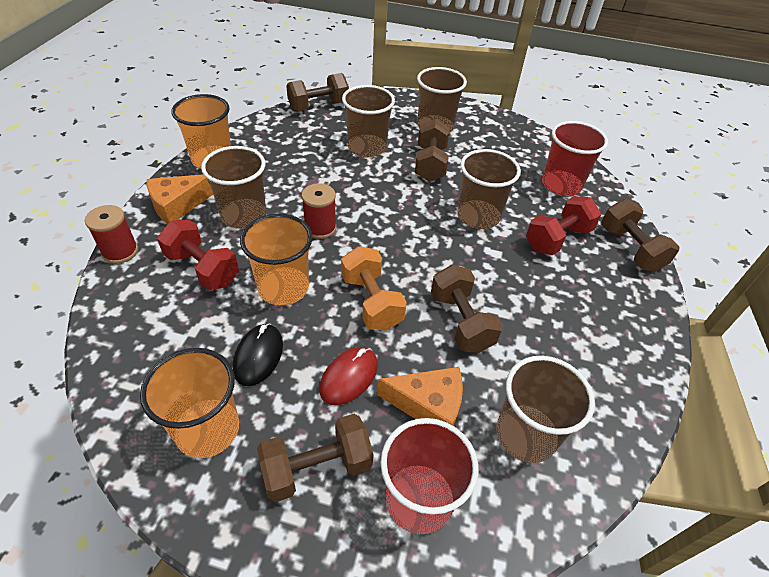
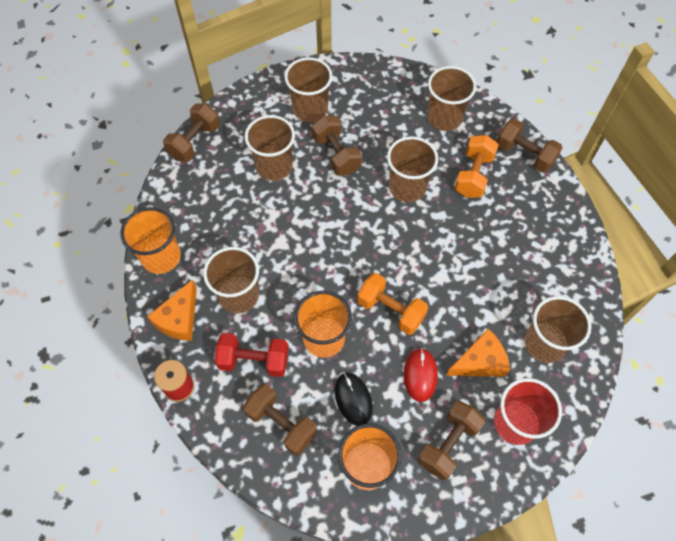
camera: 30 degrees left, 15 degrees up
(320, 228) = (305, 270): red spool -> none
(461, 322) = (457, 288): brown dumbbell -> brown dumbbell (281, 424)
(557, 239) = (473, 175): red dumbbell -> orange dumbbell
(561, 184) = (444, 118): red cup -> brown cup

